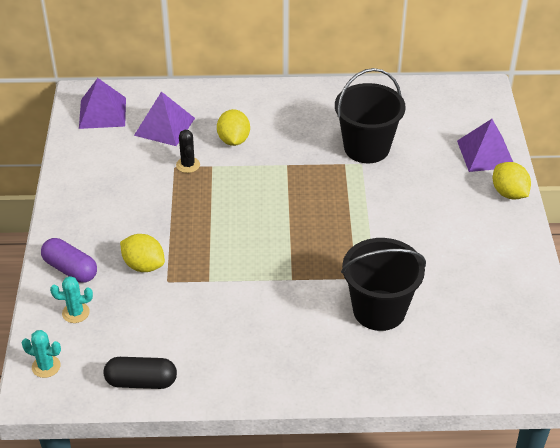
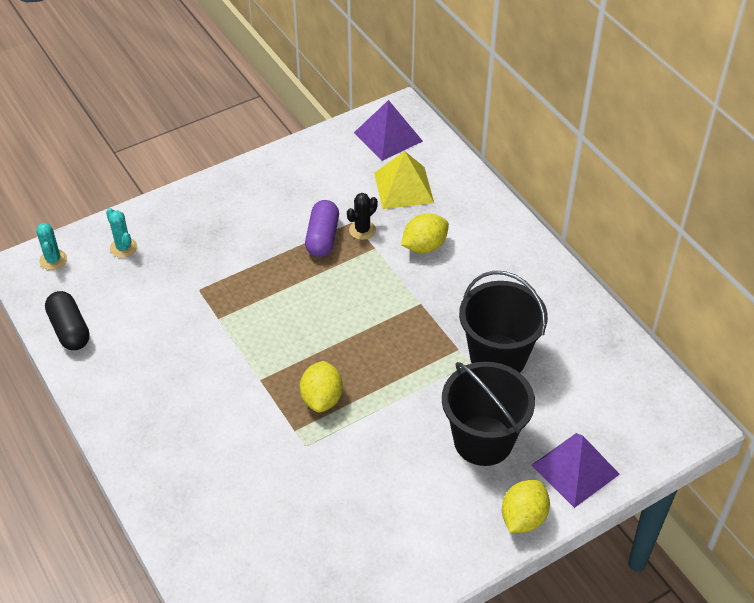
camera: 60 degrees right, 5 degrees up
(70, 269) = (172, 218): purple capsule -> purple capsule (322, 237)
(144, 265) = (208, 264): yellow lemon -> yellow lemon (322, 398)
(164, 126) = (404, 187): purple pyramid -> yellow pyramid
(379, 310) = (261, 468): black bucket -> black bucket (483, 440)

